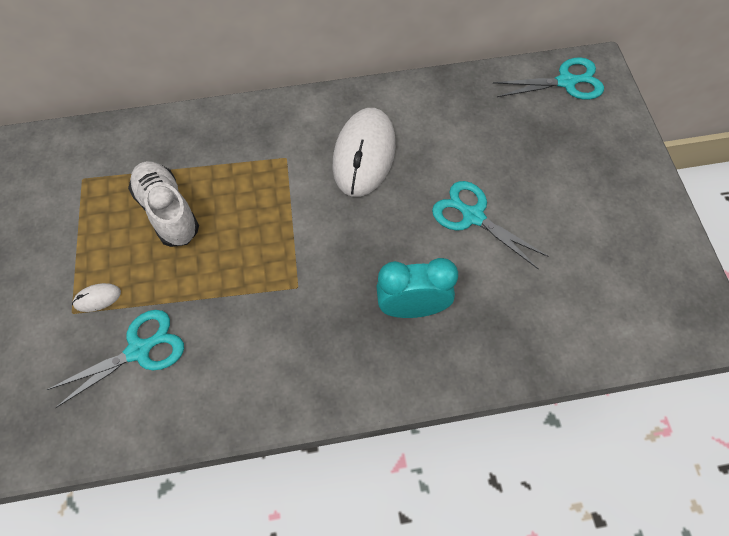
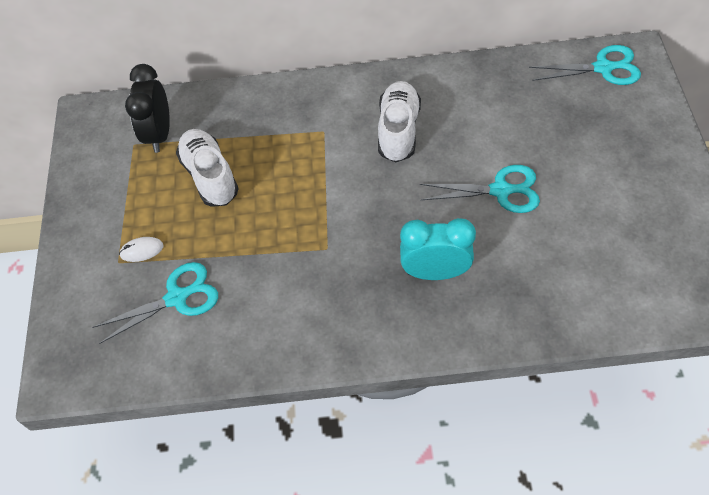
camera: 10 degrees right, 5 degrees down
(110, 166) = (159, 134): none -> black clock
(364, 155) = (398, 131): white mouse -> white shoe
(473, 216) = (500, 191): turquoise scissors -> turquoise scissors turned 135 degrees clockwise

